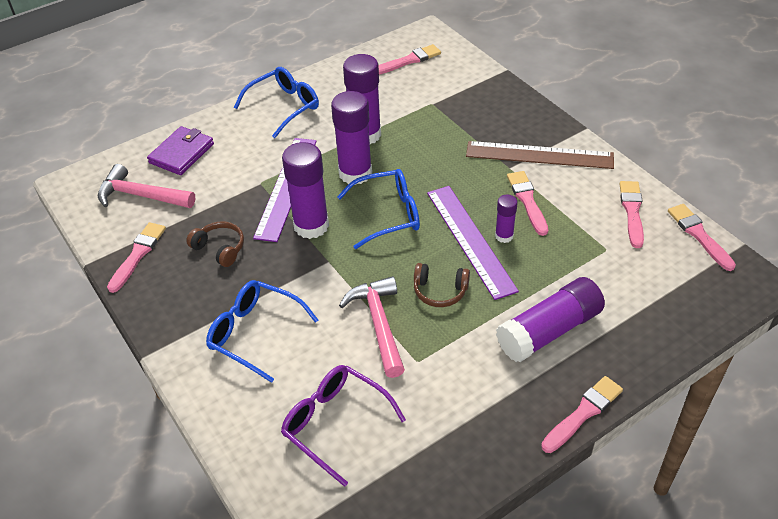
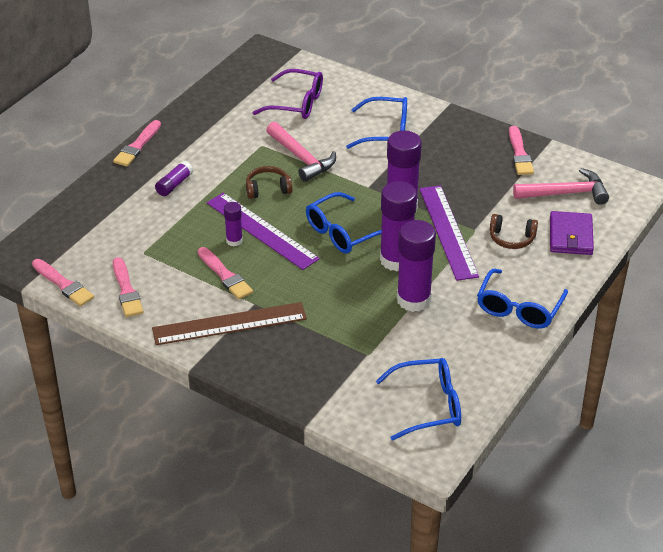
camera: 155 degrees right, 5 degrees down
(220, 249) = (460, 173): brown headphones -> brown headphones (511, 238)
(409, 60) = (428, 405): pink brush -> blue glasses
(549, 331) = (174, 184): purple glue stick -> purple glue stick, size x0.51

